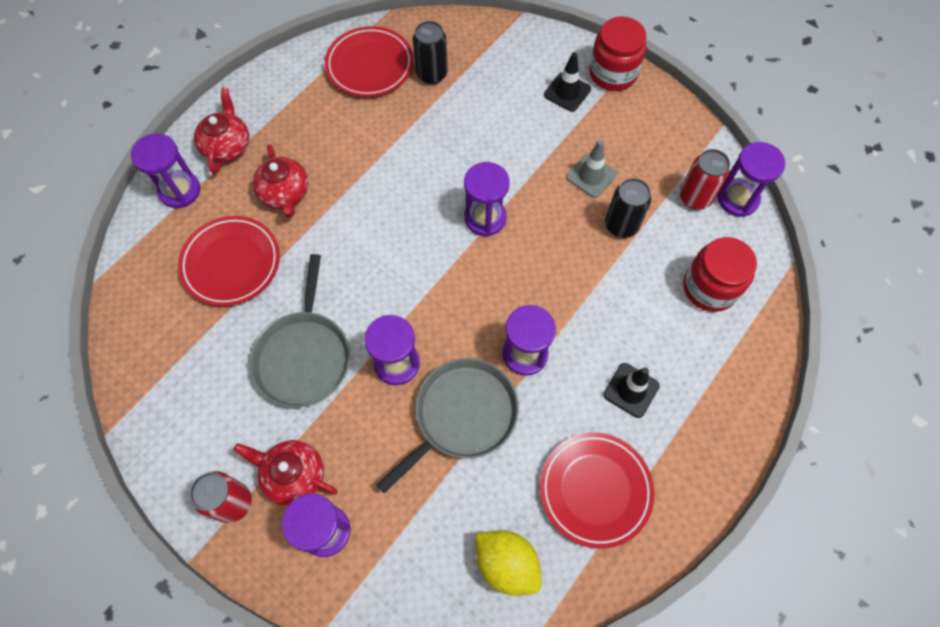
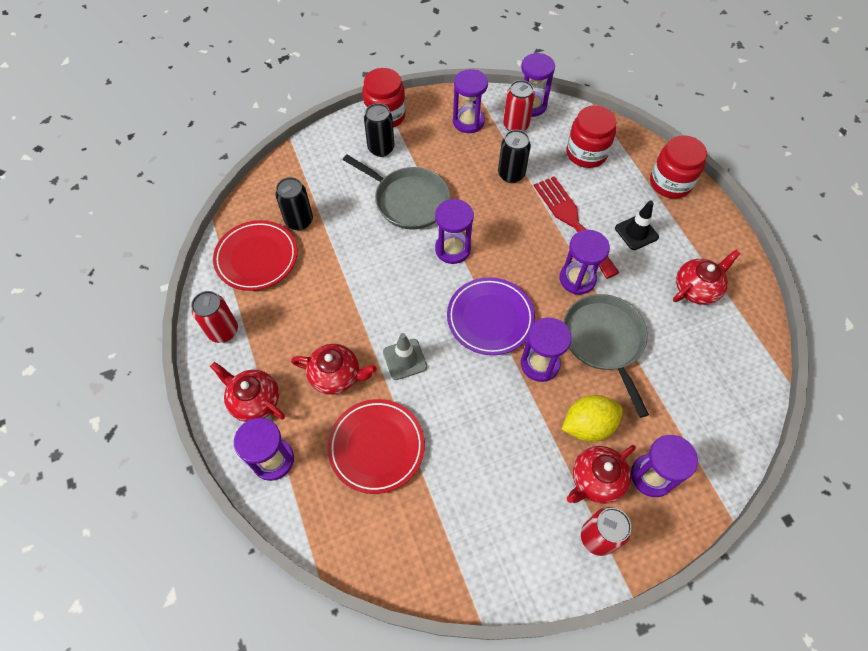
camera: 60 degrees left, 5 degrees down
(281, 85) = (223, 331): none -> red can
(304, 356) = (497, 427): grey pan -> grey pan (408, 200)
(423, 292) = (490, 318): none -> purple plate
(506, 564) = (726, 366): yellow lemon -> yellow lemon (587, 425)
(567, 92) = (381, 148): black traffic cone -> black can
(591, 176) = (460, 170): grey traffic cone -> grey traffic cone (405, 359)
(595, 490) = (697, 288): red plate -> red teapot
(599, 316) = (572, 222): none -> red fork
(664, 150) = (468, 121): none -> purple hourglass
(734, 399) = (670, 183): none -> red jar

